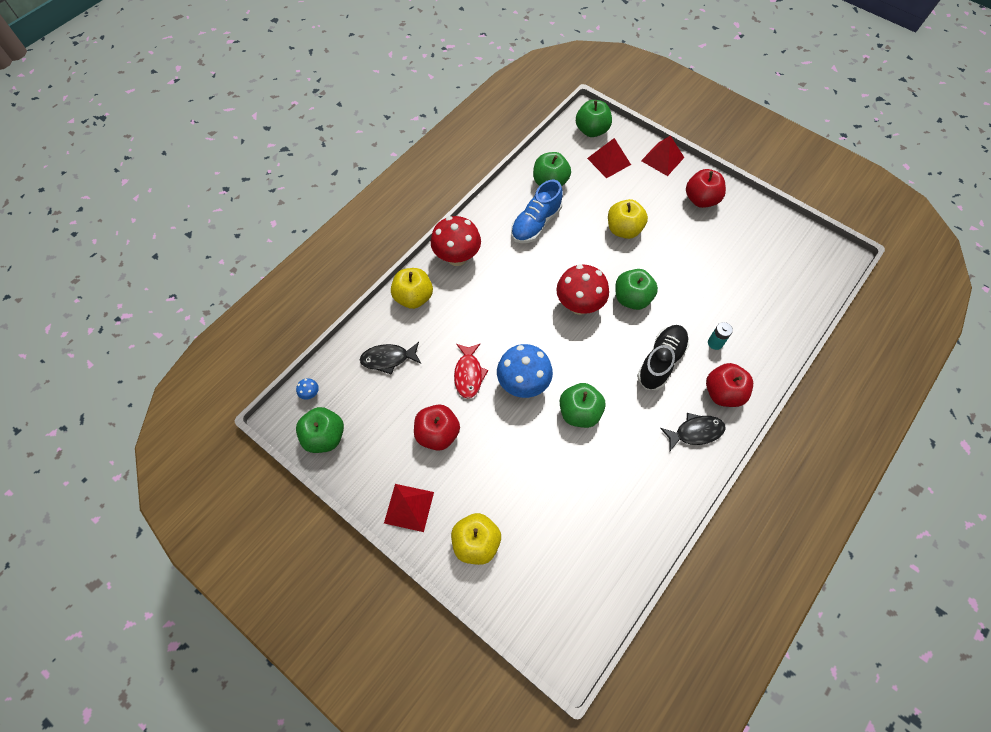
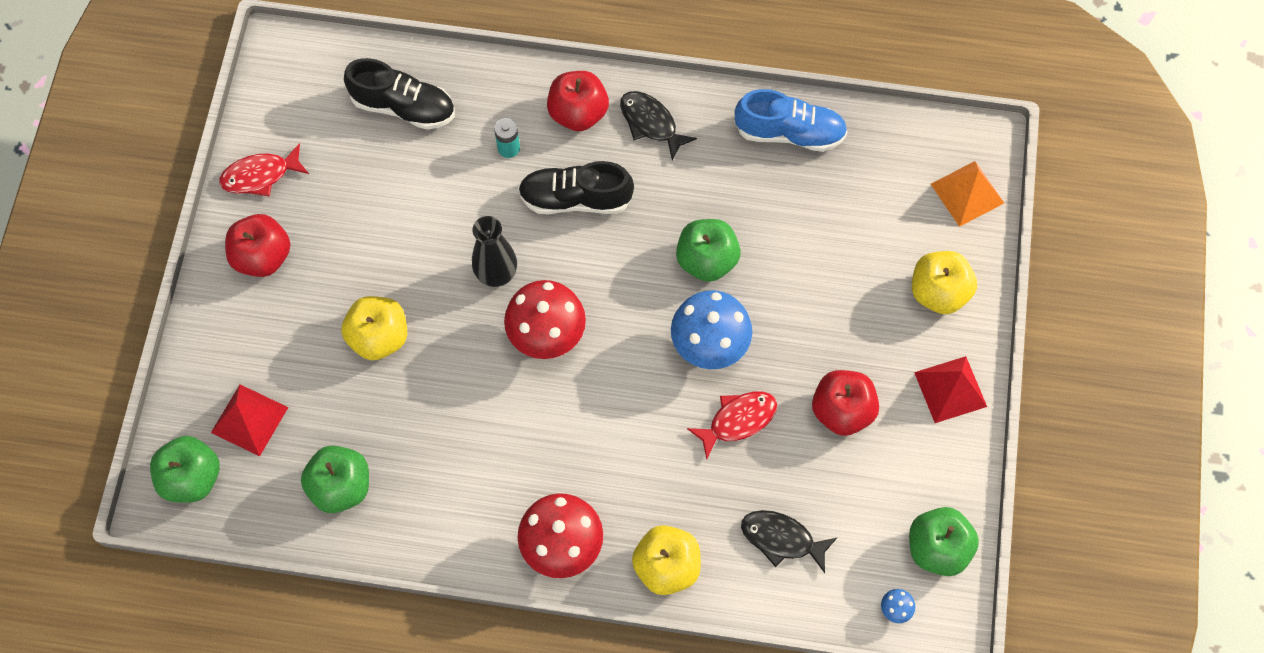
camera: 120 degrees left, 5 degrees up
(388, 359) = (781, 539): black fish -> black fish turned 150 degrees clockwise
(536, 223) = (435, 466): blue shoe -> blue shoe (789, 132)
(536, 614) = (967, 193): none -> orange pyramid
(632, 298) = (496, 274): green apple -> black vase
(662, 159) = (204, 343): red pyramid -> none
(754, 217) = (260, 175): none -> red fish
(771, 302) = (404, 107): none -> black shoe

